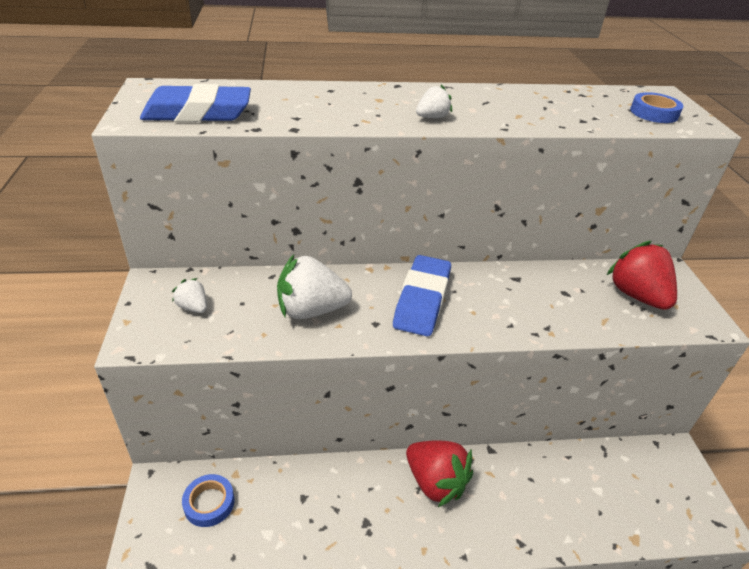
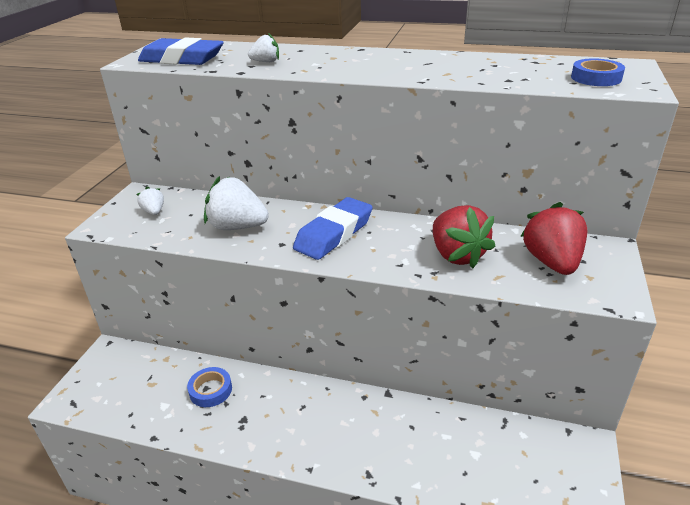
camera: 25 degrees right, 5 degrees down
(209, 503) = (135, 373): blue tape -> blue tape (210, 390)
(432, 117) = (363, 70): white strawberry -> white strawberry (266, 62)
(435, 482) = (320, 405): red strawberry -> red strawberry (457, 255)

